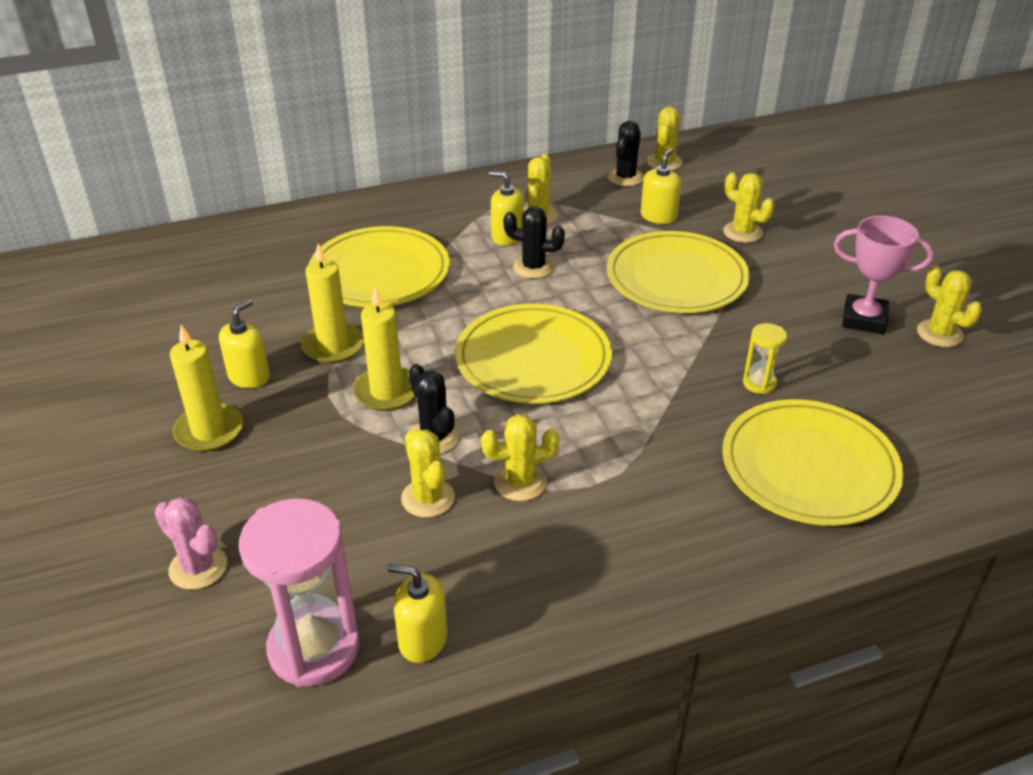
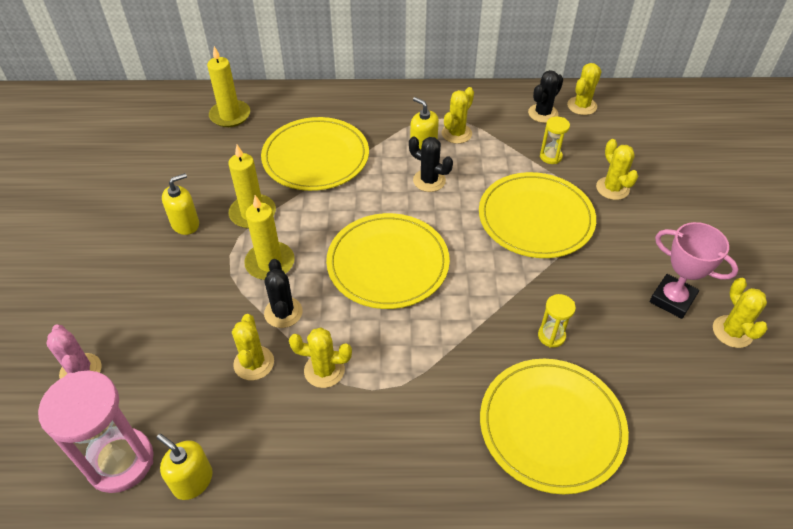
camera: 20 degrees right, 10 degrees up
(209, 431) = (139, 262): yellow candle -> yellow candle (230, 115)
(658, 216) = (550, 157): yellow soap dispenser -> yellow hourglass

